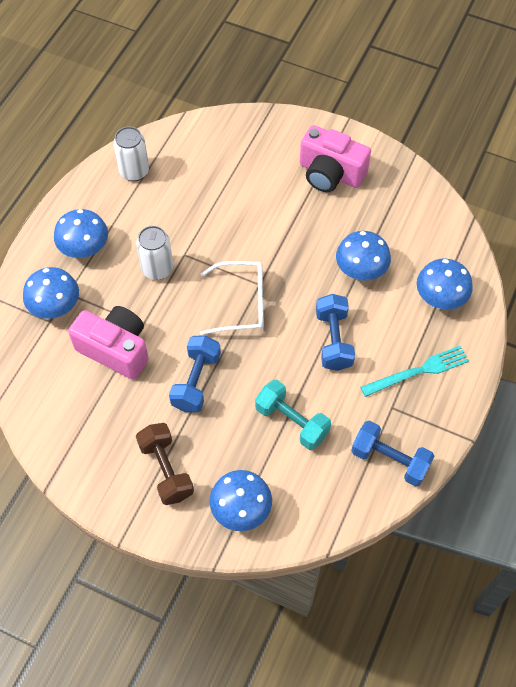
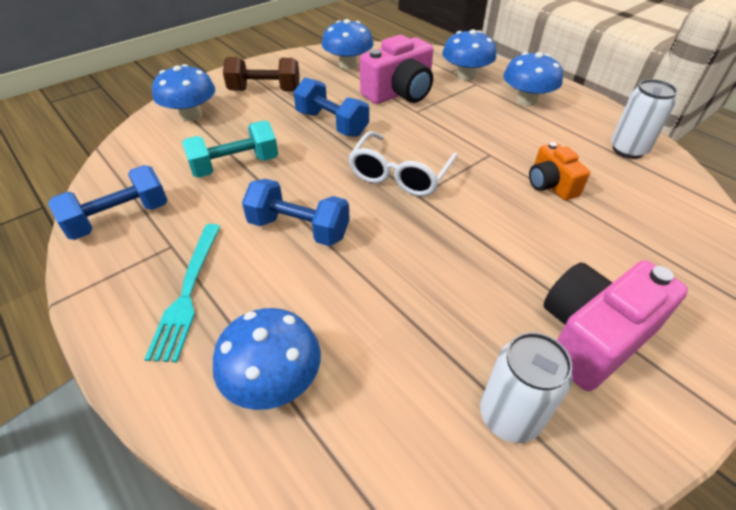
camera: 115 degrees right, 15 degrees down
(157, 269) = (478, 133): white can -> white can (509, 416)
(205, 210) = (550, 185): none -> orange camera
(361, 269) = (385, 299): blue mushroom -> blue mushroom (348, 65)

